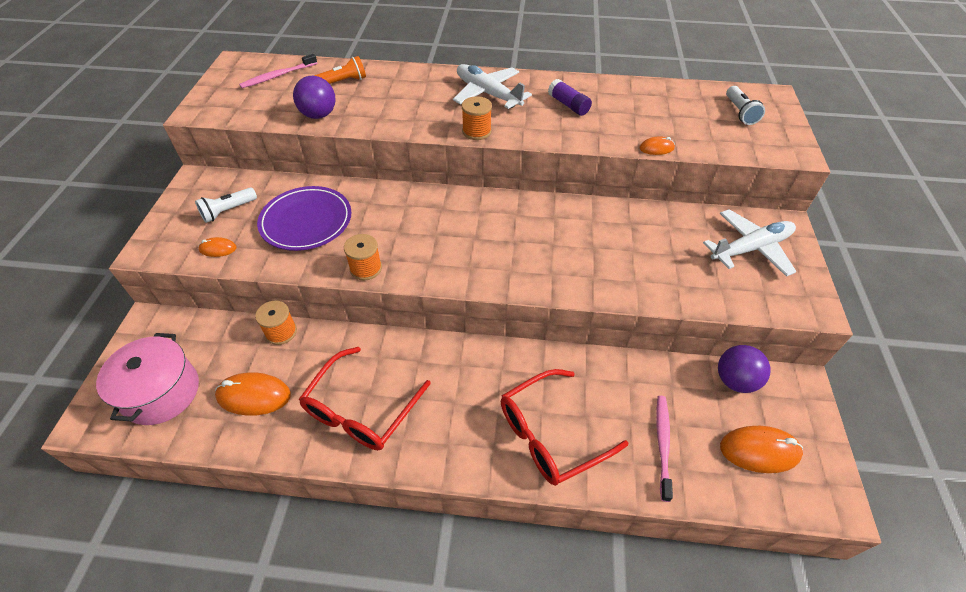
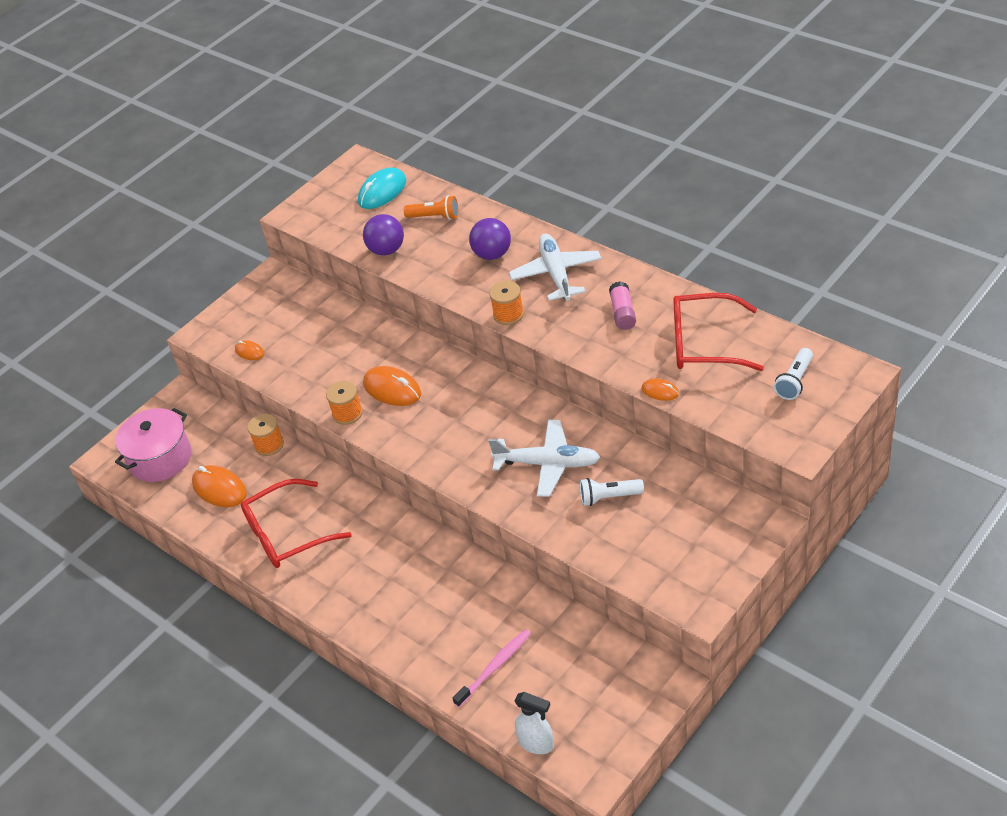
camera: 40 degrees right, 5 degrees down
(228, 211) = (277, 318): white flashlight -> white flashlight (609, 497)
(277, 76) = (382, 192): pink toothbrush -> turquoise mouse
(306, 221) = (331, 351): purple plate -> none
(550, 434) = (412, 618): red glasses -> red glasses (704, 343)
(568, 105) = (623, 313): purple glue stick -> pink glue stick
(735, 380) = (609, 650): purple ball -> purple ball (492, 254)
(751, 248) = (702, 530): white plane -> white plane (548, 464)
(759, 451) = (571, 711): orange mouse -> orange mouse (392, 389)
(763, 499) = (536, 744): none -> white spray bottle

